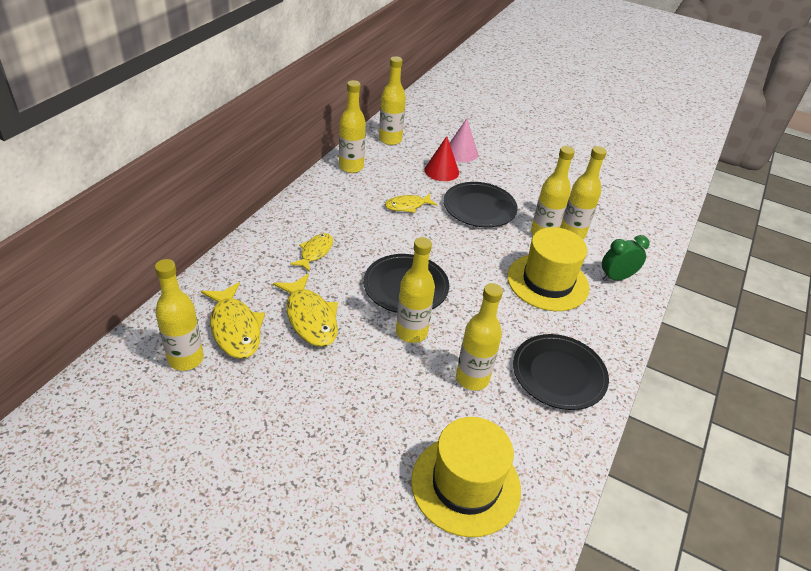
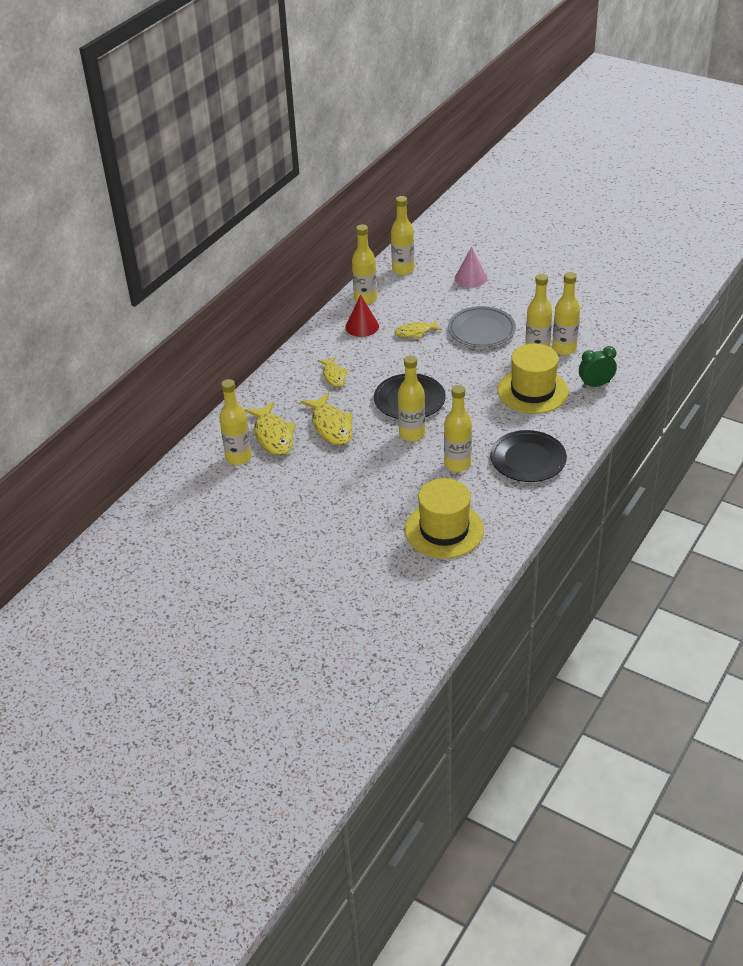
camera: 10 degrees right, 0 degrees up
(315, 252) = (334, 376): yellow fish -> yellow fish turned 135 degrees clockwise
(441, 171) = (450, 297): red cone -> red cone (362, 326)
(479, 207) = (481, 330): black plate -> grey plate

